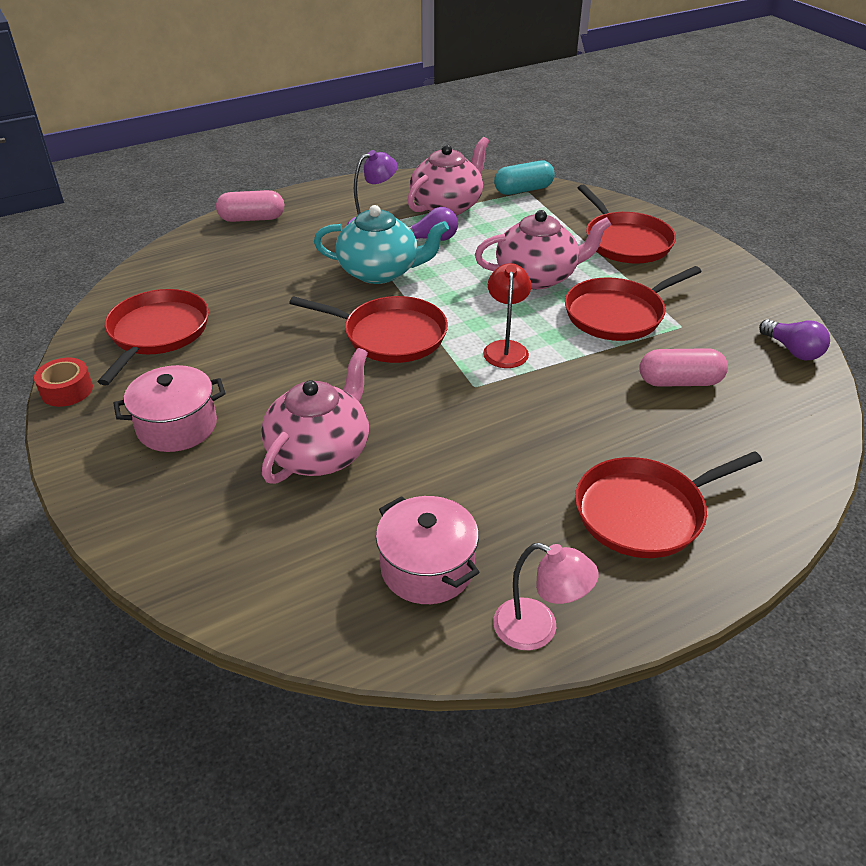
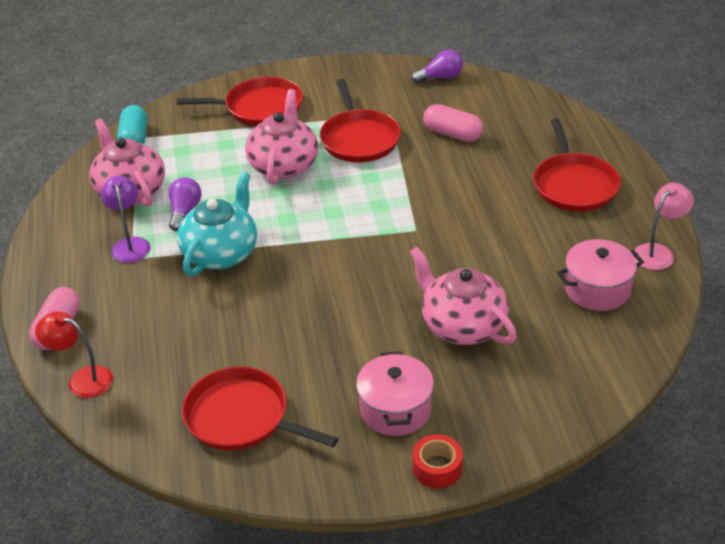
camera: 70 degrees left, 0 degrees up
(67, 390) = (307, 488): red tape -> red tape (437, 468)
(390, 335) = (325, 263): red pan -> none
(505, 348) = (375, 204): red lamp -> red lamp (82, 379)
(679, 382) = (452, 134): pink capsule -> pink capsule turned 75 degrees counterclockwise

